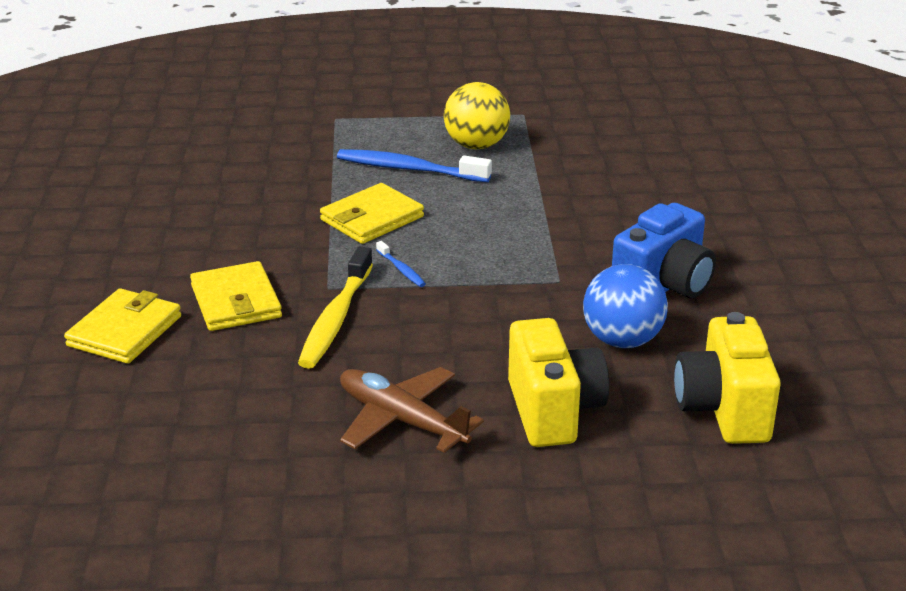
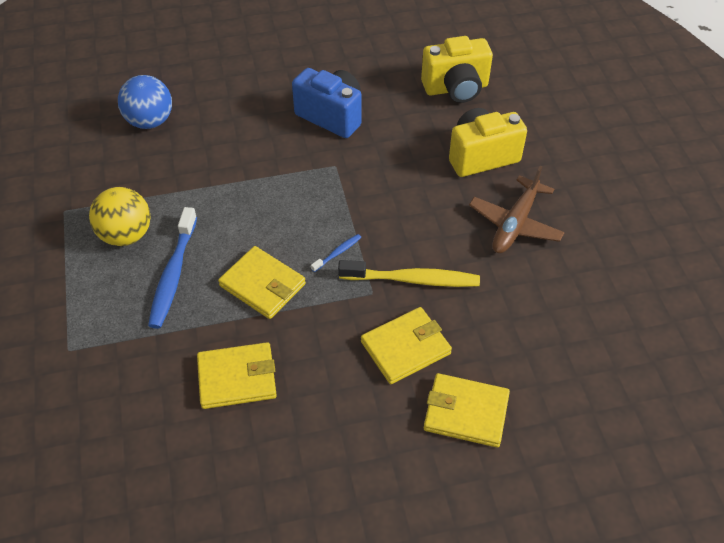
camera: 100 degrees left, 20 degrees up
(254, 198) = (237, 378): none -> yellow wallet
(622, 340) = (398, 131): blue ball -> blue ball (150, 121)

